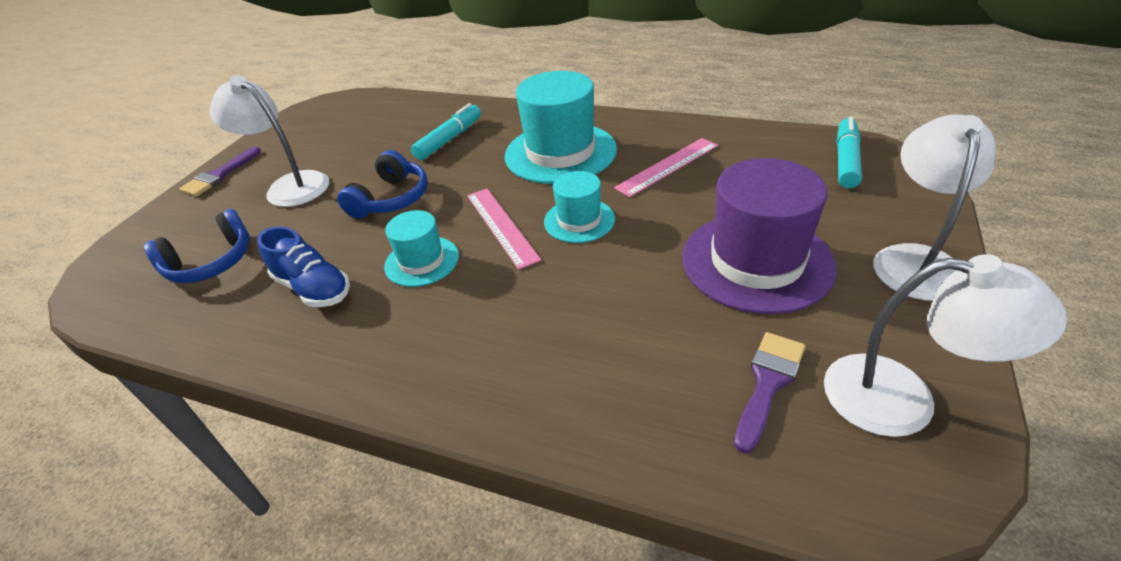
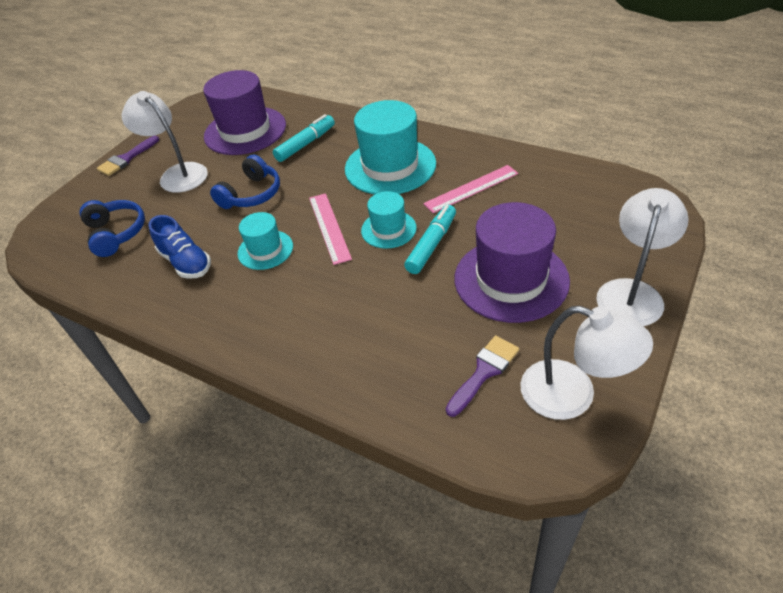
camera: 10 degrees right, 5 degrees up
(211, 263) = (116, 233): blue headphones -> blue headphones turned 90 degrees counterclockwise
(370, 132) = (245, 131): none -> purple hat
(846, 160) = (617, 199): turquoise marker -> turquoise marker (431, 245)

